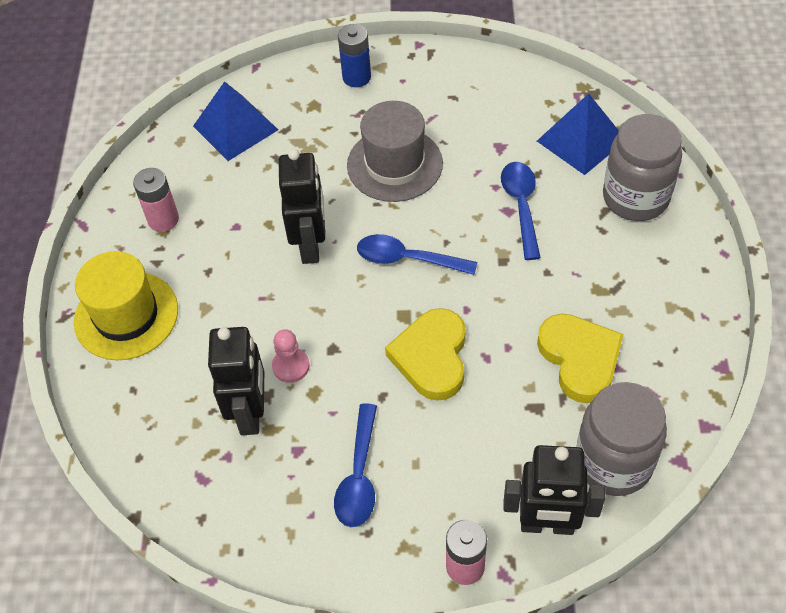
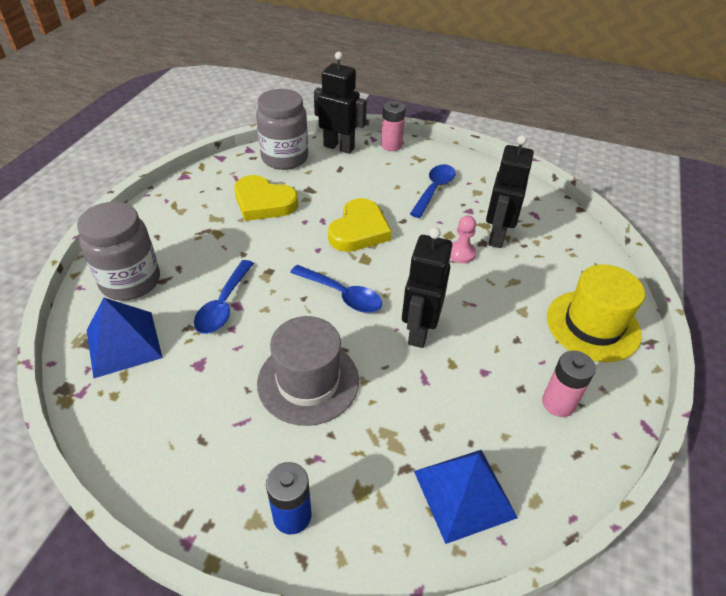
camera: 165 degrees left, 10 degrees down
(580, 359) = (264, 202): yellow heart -> yellow heart turned 60 degrees counterclockwise

